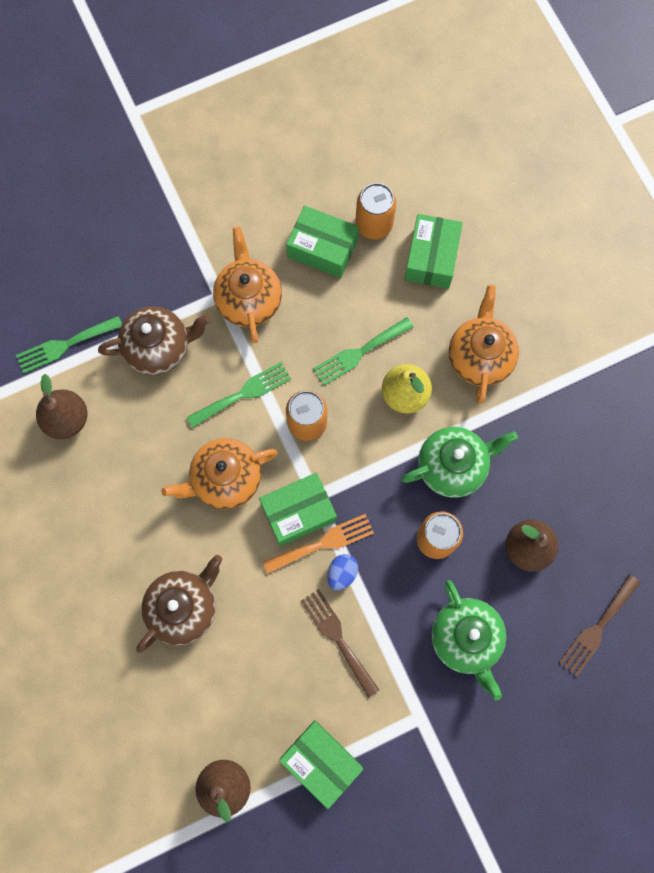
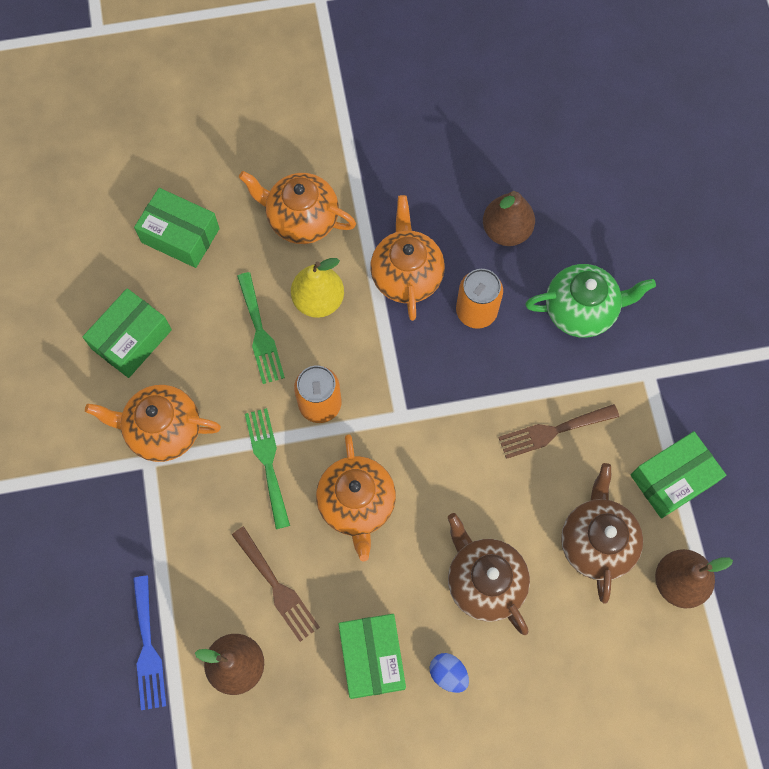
camera: 75 degrees left, 5 degrees down
(65, 345) = (148, 648): green fork -> blue fork
(159, 348) = (186, 541): brown teapot -> brown teapot (596, 541)
(298, 512) = (413, 437): green box -> green box (372, 657)
(323, 543) = (452, 420): orange fork -> none
(342, 573) = (488, 410): blue egg -> blue egg (448, 673)
(374, 224) = (123, 281): orange can -> none
(453, 466) = (406, 275): green teapot -> orange teapot
(597, 628) = (598, 192): brown fork -> brown fork (277, 587)

